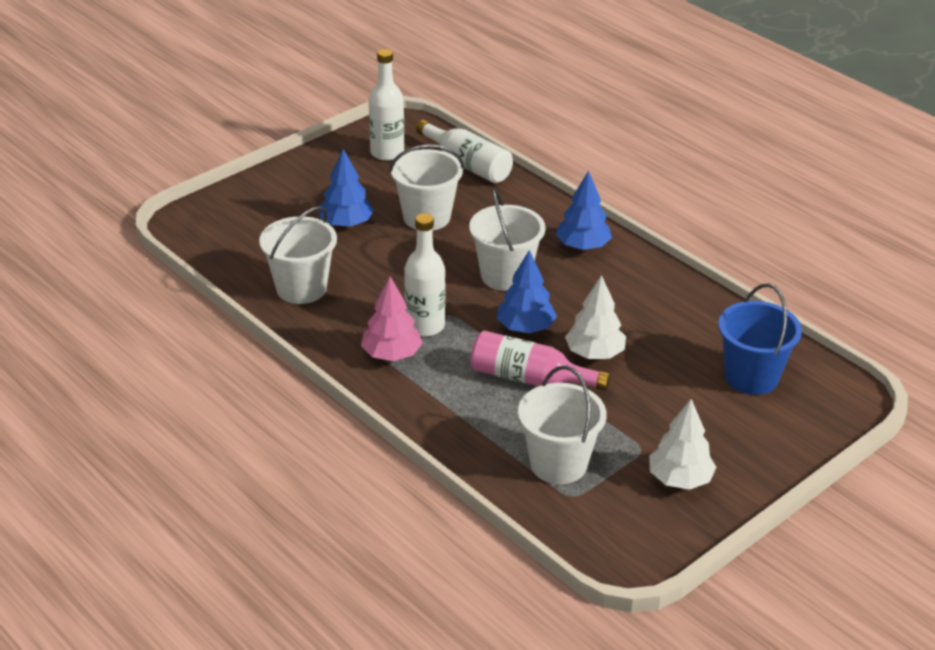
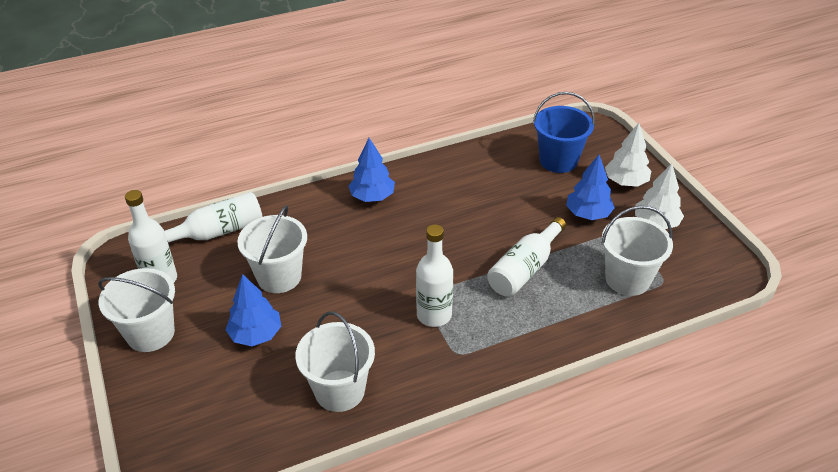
camera: 70 degrees left, 5 degrees up
(391, 354) = (464, 346): pink tree -> none
(505, 275) = (388, 249): white bucket -> white bucket (150, 333)
(525, 328) = (461, 255): blue tree -> blue tree (588, 214)
(530, 378) = (525, 269): pink bottle -> white bottle
(594, 354) = (507, 226): white tree -> white tree (626, 182)

